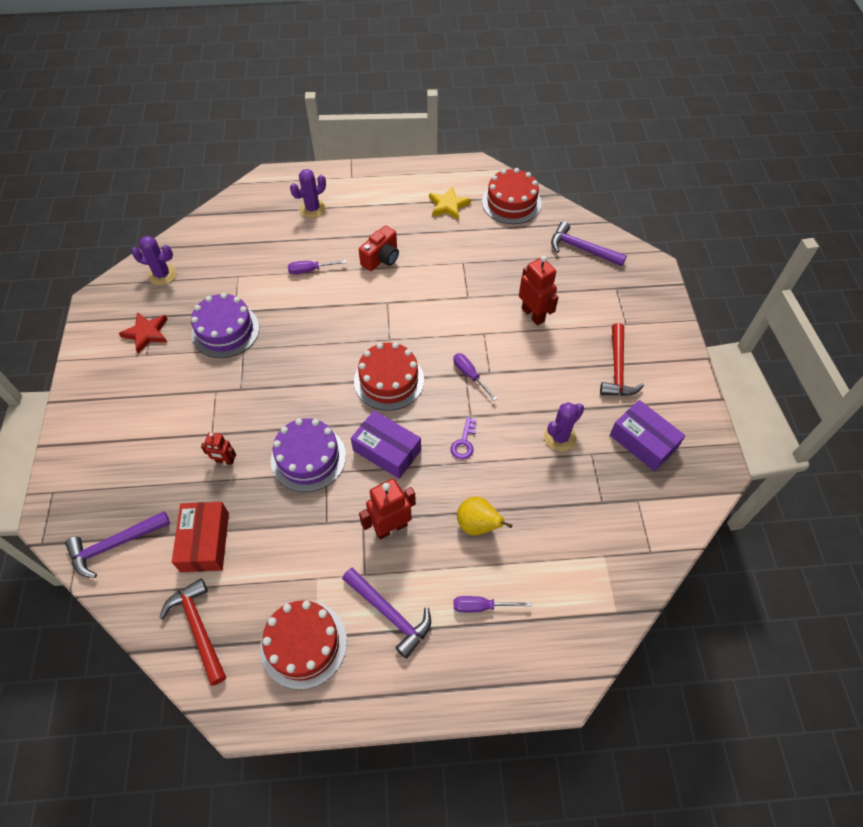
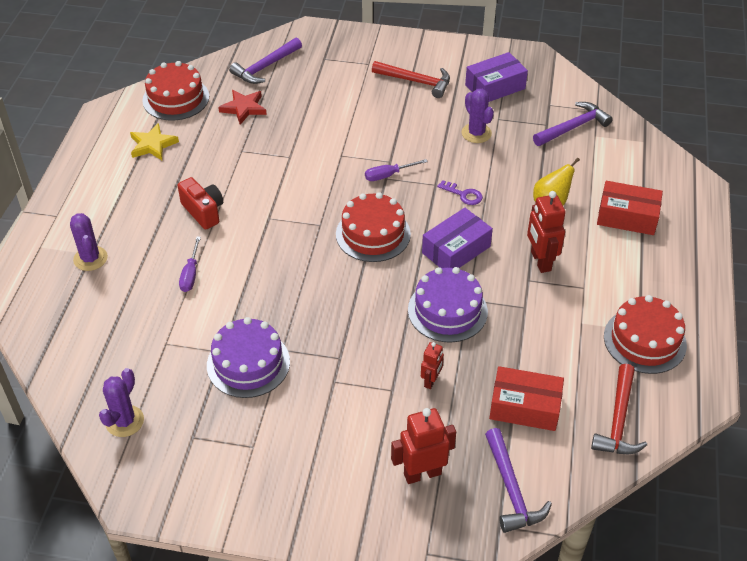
camera: 75 degrees left, 10 degrees down
(146, 333) = (218, 444): red star -> red star (244, 108)
(198, 628) = (618, 420): red hammer -> red hammer turned 60 degrees counterclockwise
(389, 613) = (624, 276): purple hammer -> purple hammer (573, 127)
(481, 606) = (627, 217): purple screwdriver -> red box
(533, 315) = (332, 117): red robot -> red robot (422, 473)

